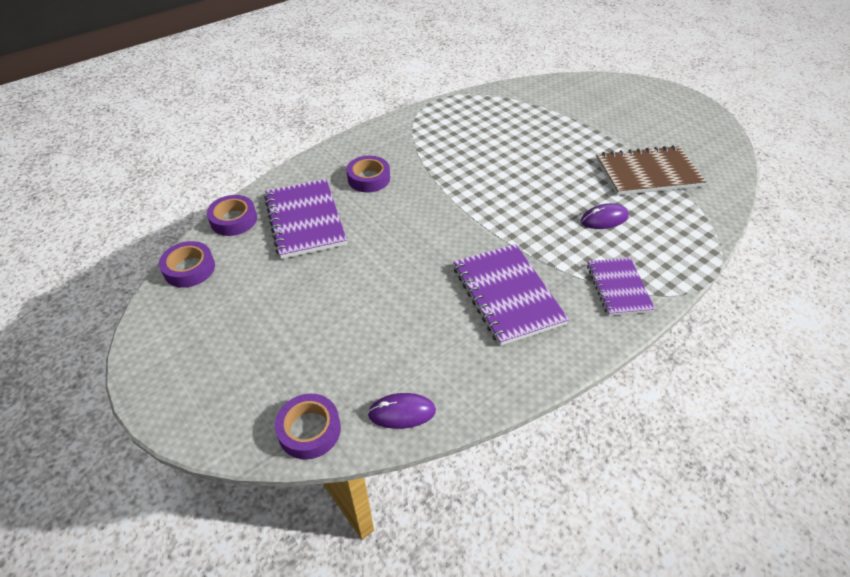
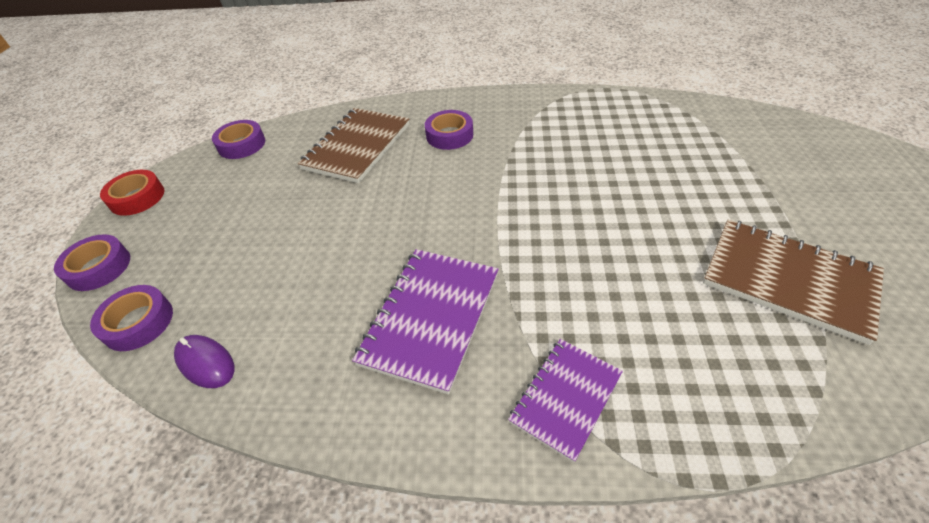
camera: 45 degrees right, 0 degrees up
(148, 362) = (137, 198): none -> red tape
(234, 220) = (312, 122): purple tape -> purple tape (99, 267)
(305, 220) = (357, 147): purple notebook -> brown notebook
(604, 219) = (650, 303): purple mouse -> none

